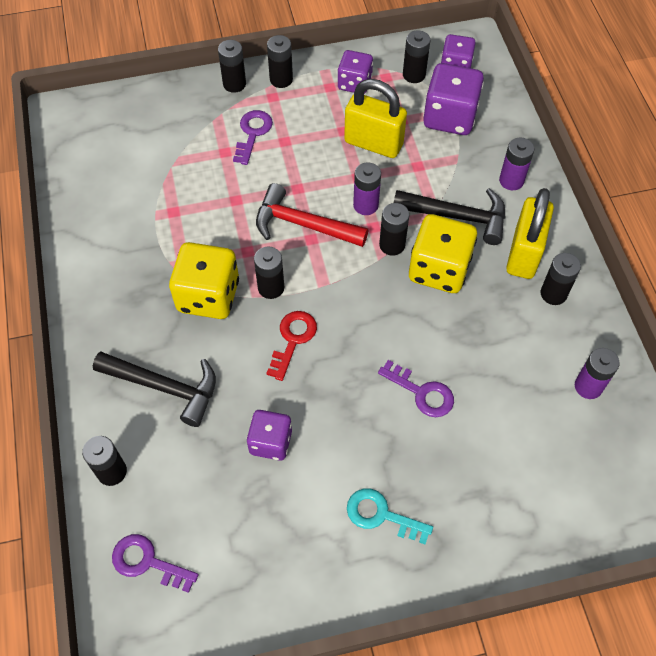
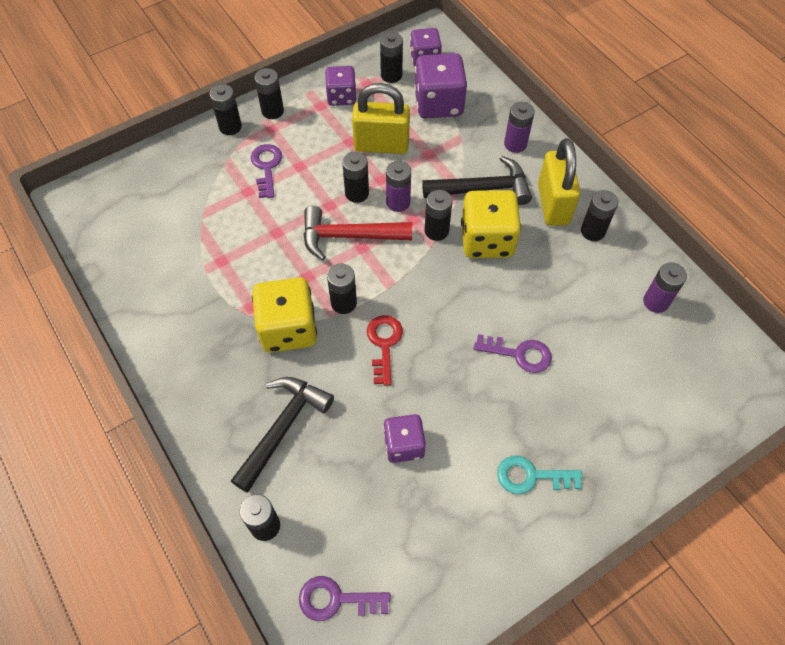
camera: 20 degrees left, 0 degrees up
(165, 387) = (283, 428): black hammer -> black hammer turned 60 degrees counterclockwise
(329, 184) = (357, 193): none -> black battery

